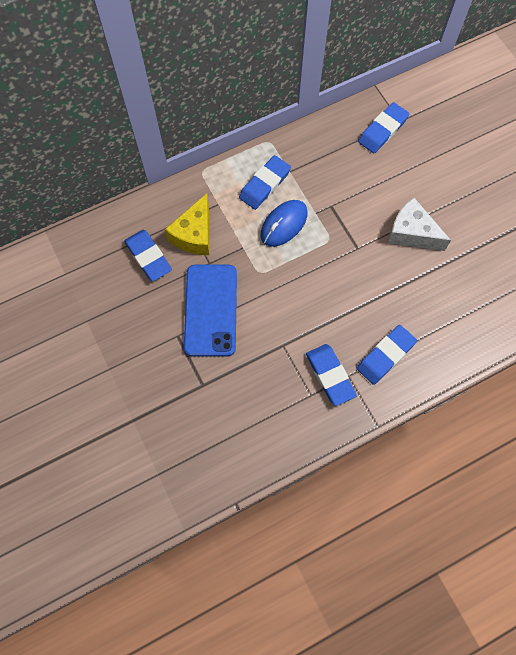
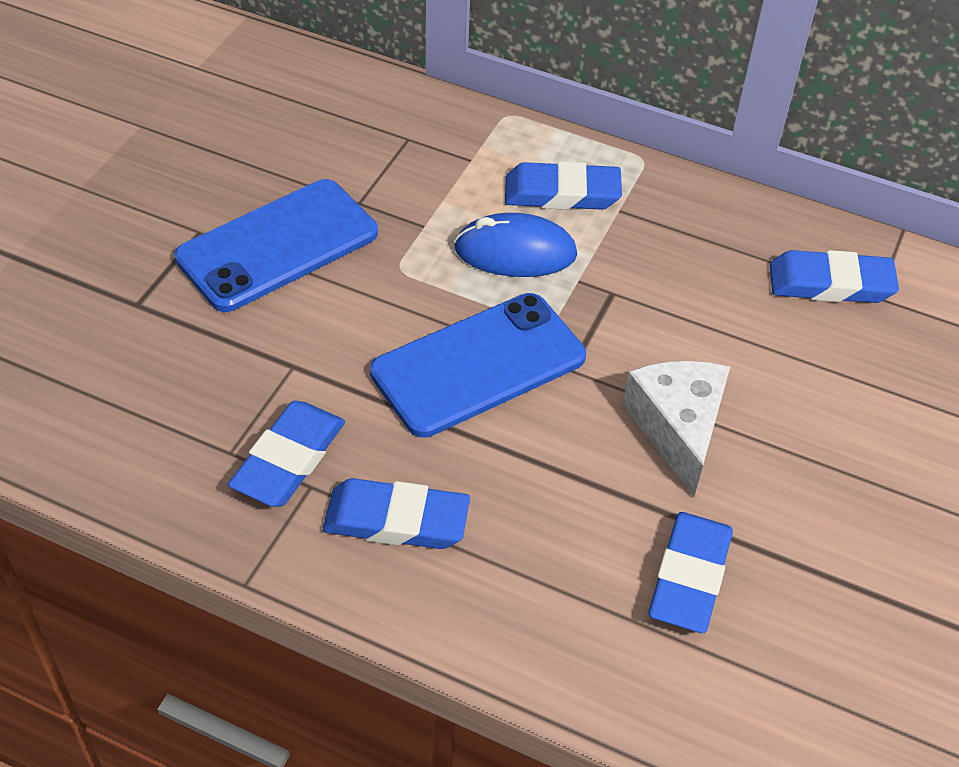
camera: 50 degrees right, 20 degrees down
(148, 257) = (304, 133): blue eraser -> blue eraser (689, 577)
(194, 234) = (391, 161): yellow cheese -> none
(332, 278) = (478, 365): none -> blue phone

